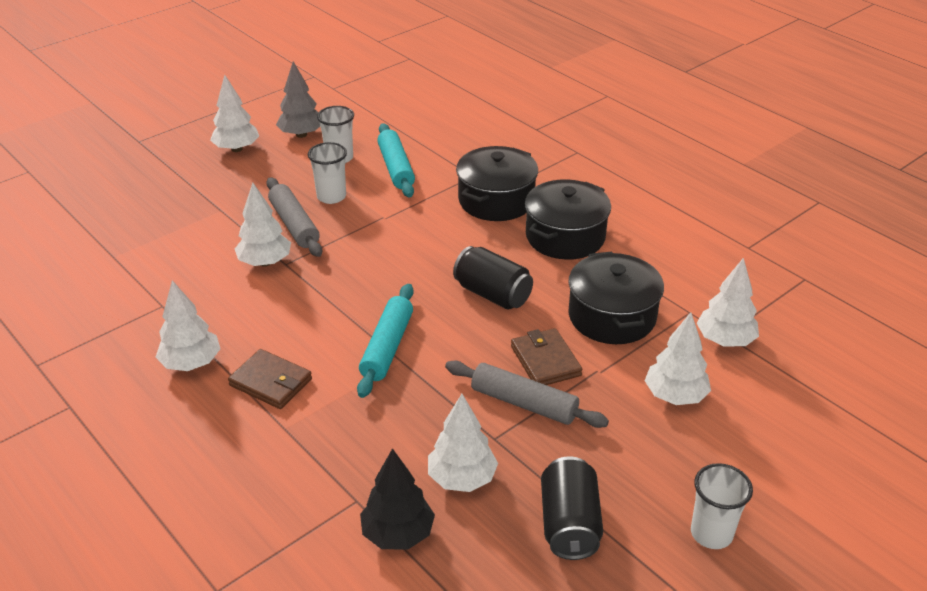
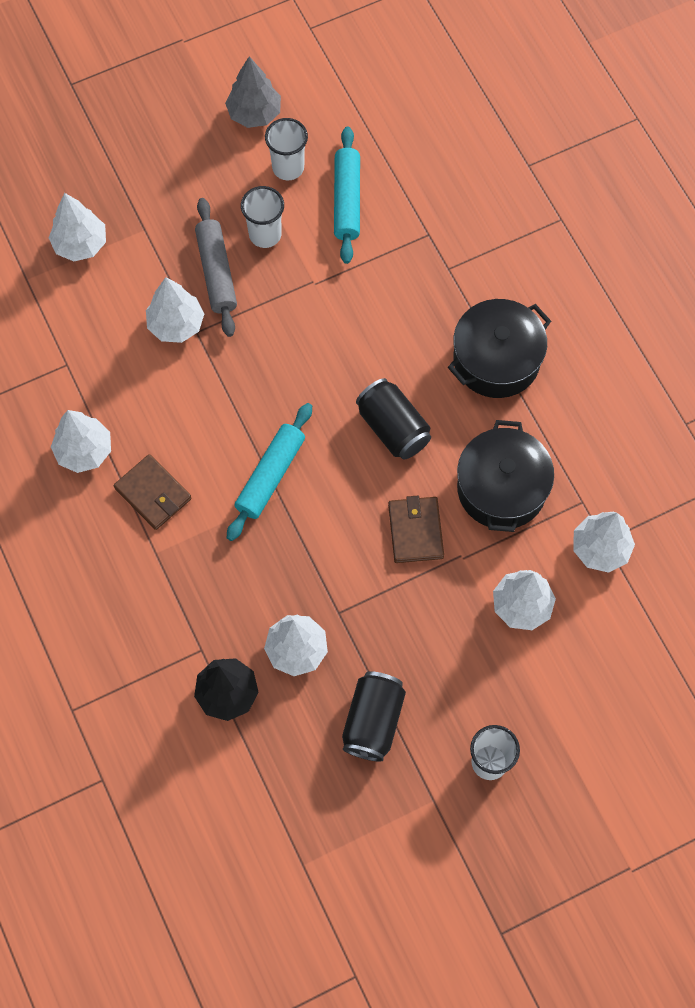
camera: 15 degrees right, 30 degrees up
(236, 149) = (177, 124): white tree -> white tree (80, 244)
(496, 200) = (441, 283): black pot -> none
(524, 403) = (378, 578): grey rolling pin -> none

